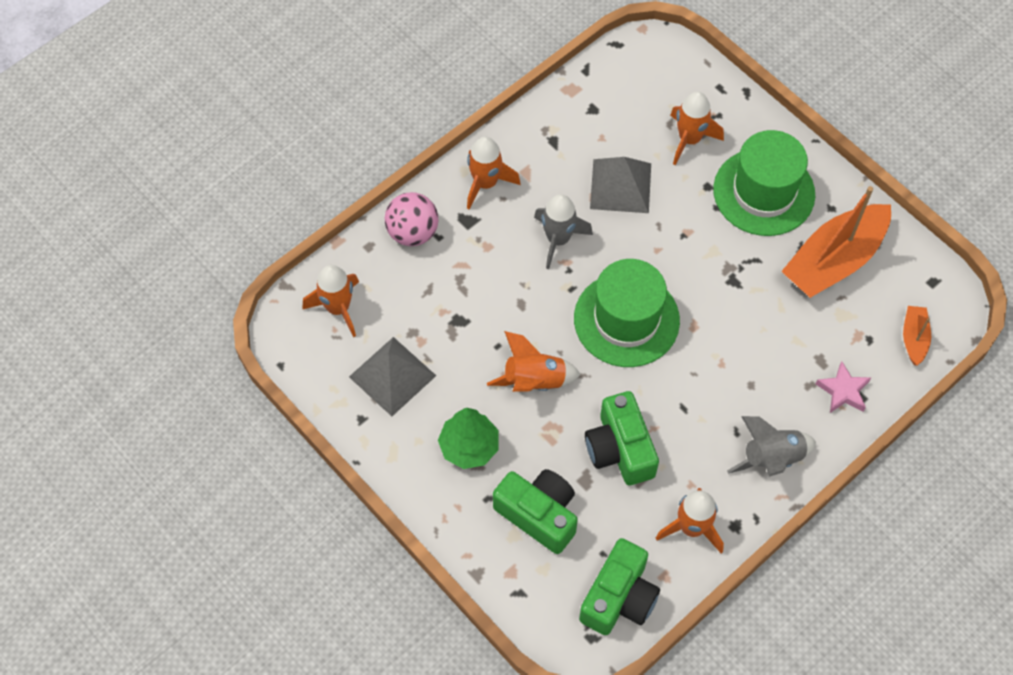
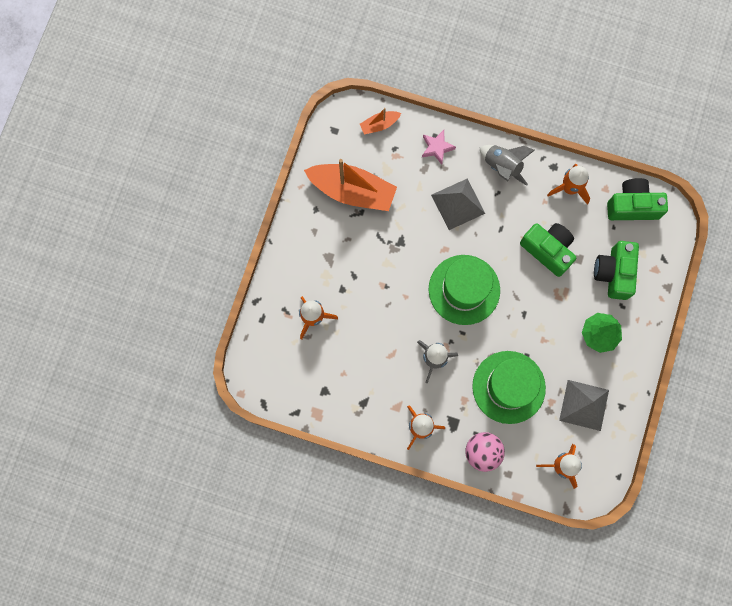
camera: 120 degrees left, 15 degrees up
(534, 381) = (536, 321): orange rocket -> none
(620, 186) = (373, 342): grey pyramid -> grey pyramid (458, 204)
(620, 449) = (548, 250): green camera -> green camera turned 90 degrees counterclockwise
(764, 192) = (327, 254): green hat -> green hat (508, 387)

